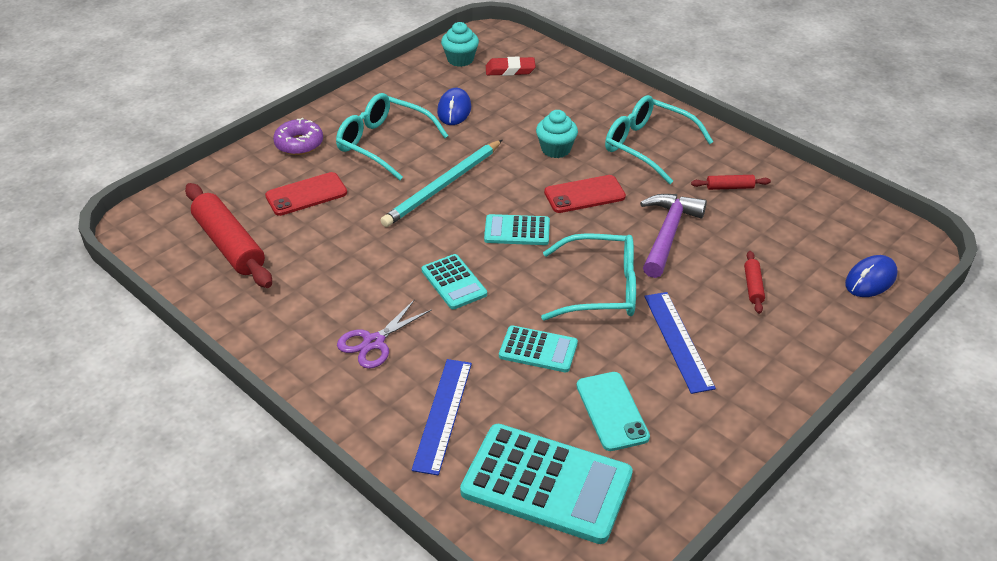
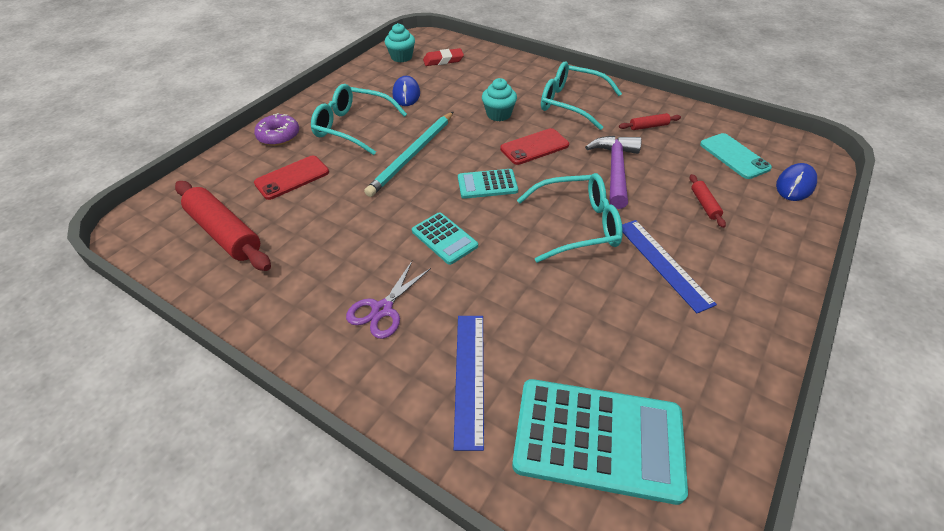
camera: 10 degrees left, 5 degrees up
(538, 349) = (541, 292): turquoise calculator -> none
(612, 411) = (632, 344): turquoise phone -> turquoise phone (734, 156)

